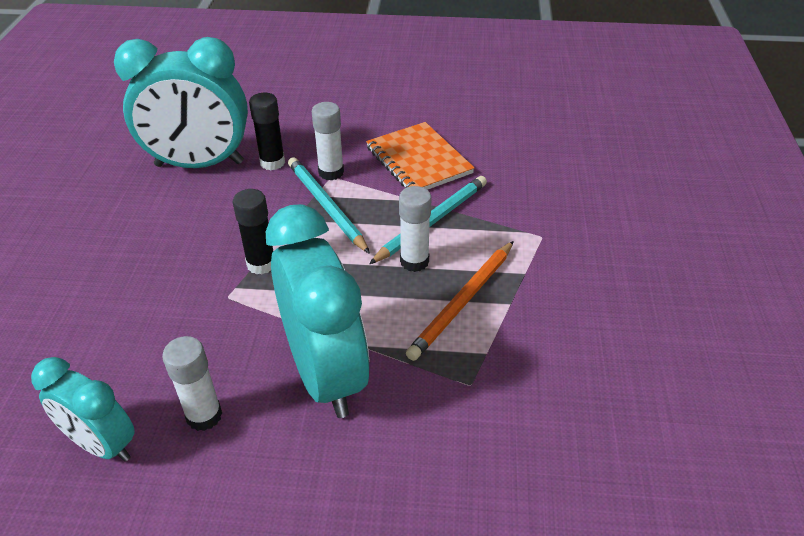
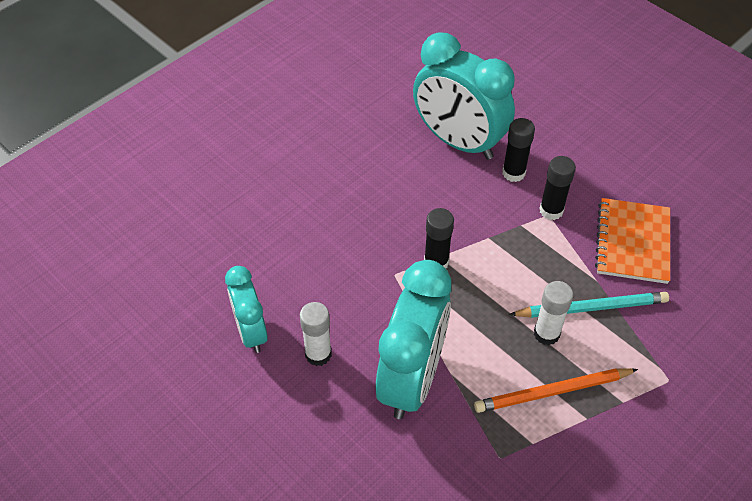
camera: 40 degrees right, 10 degrees up
(326, 206) = (521, 240): turquoise pencil -> none
(331, 172) = (551, 210): white glue stick -> black glue stick

